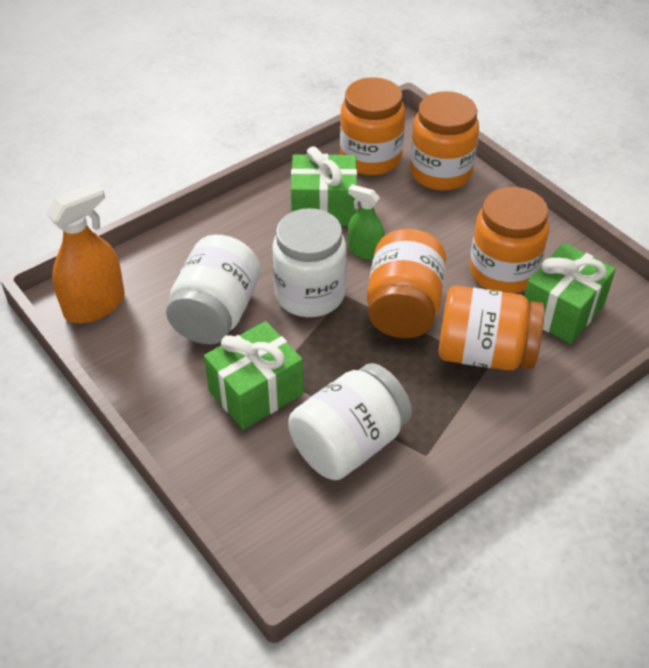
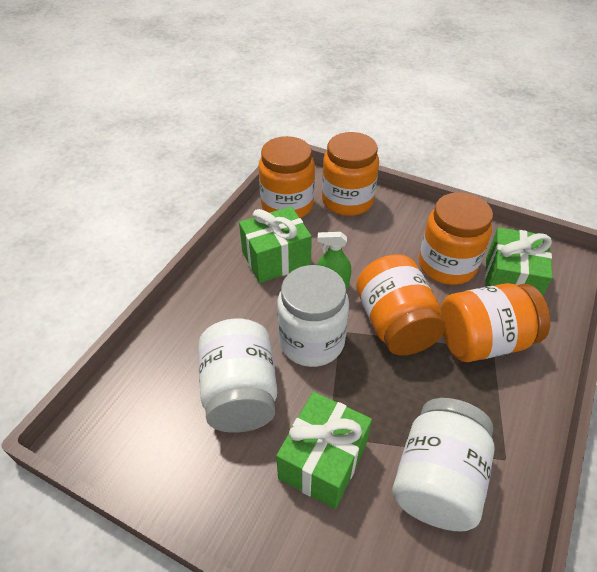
camera: 25 degrees left, 0 degrees up
(94, 305) = (116, 431): orange spray bottle -> none

